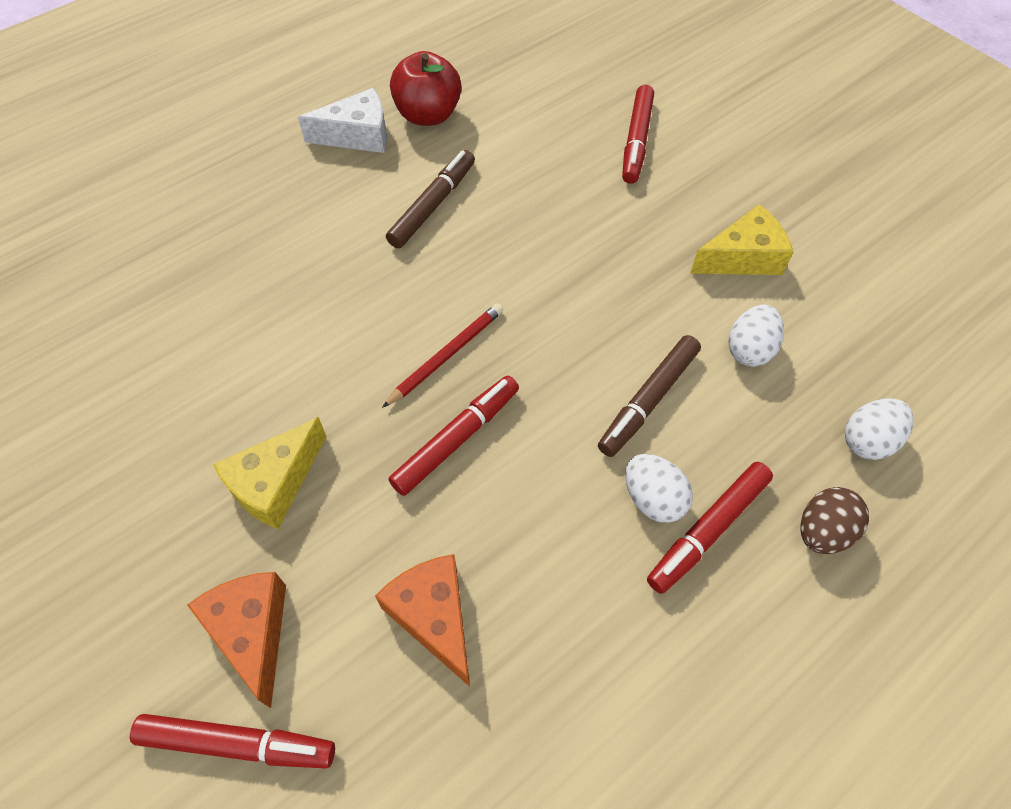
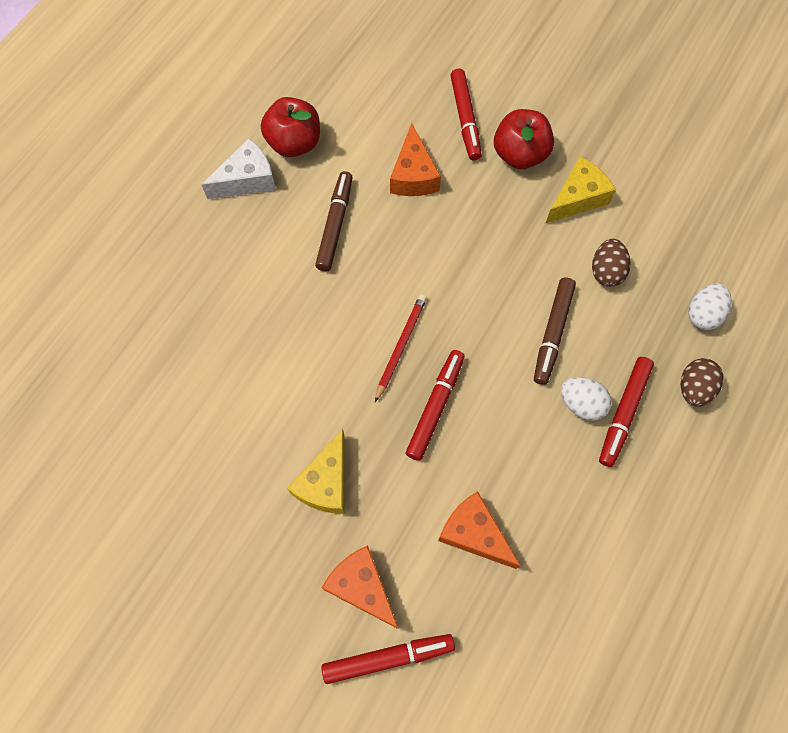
camera: 20 degrees left, 10 degrees up
(548, 180) = (413, 175): none -> orange cheese
(688, 193) = (520, 155): none -> red apple
(749, 350) = (606, 271): white egg -> brown egg

